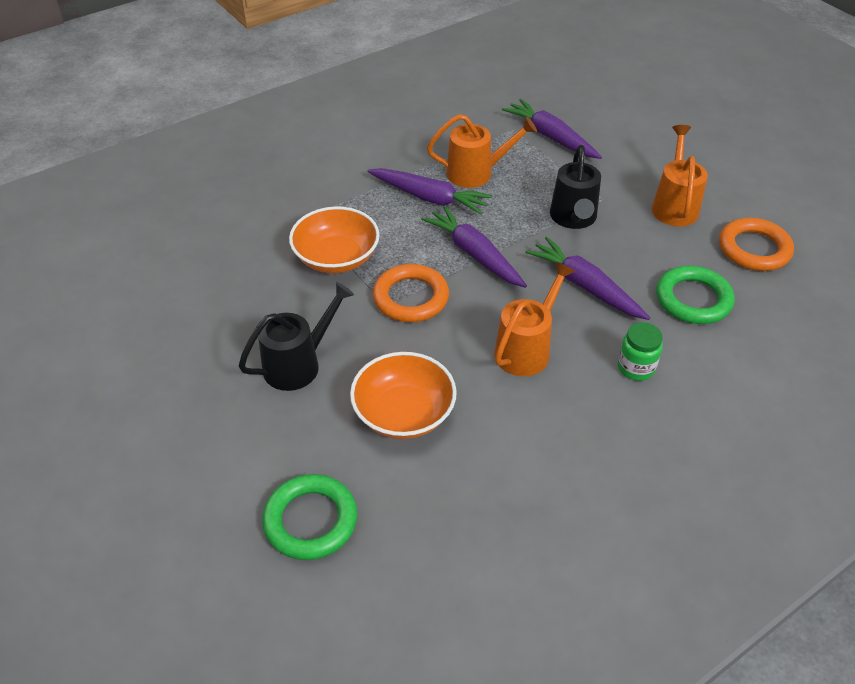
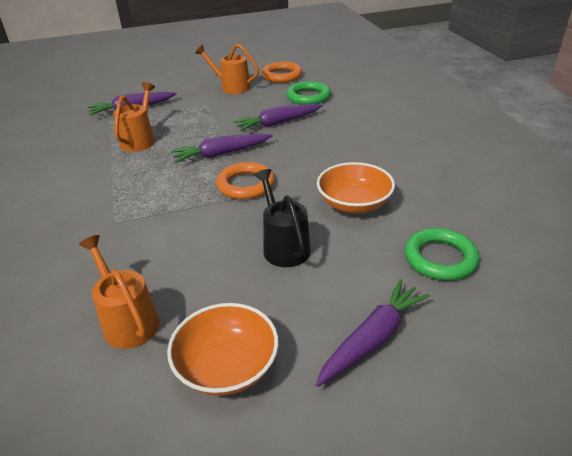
camera: 70 degrees left, 10 degrees down
(336, 258) = (177, 212): orange bowl -> orange bowl (227, 366)
(429, 198) = (148, 162): purple carrot -> purple carrot (373, 339)
(527, 348) = (318, 150): orange watering can -> orange watering can (127, 320)
(573, 219) = (217, 116): black watering can -> none
(636, 367) = (350, 121): green jar -> none

